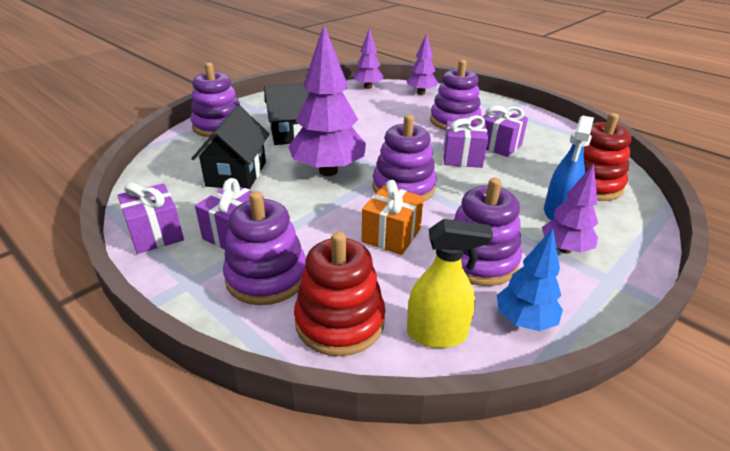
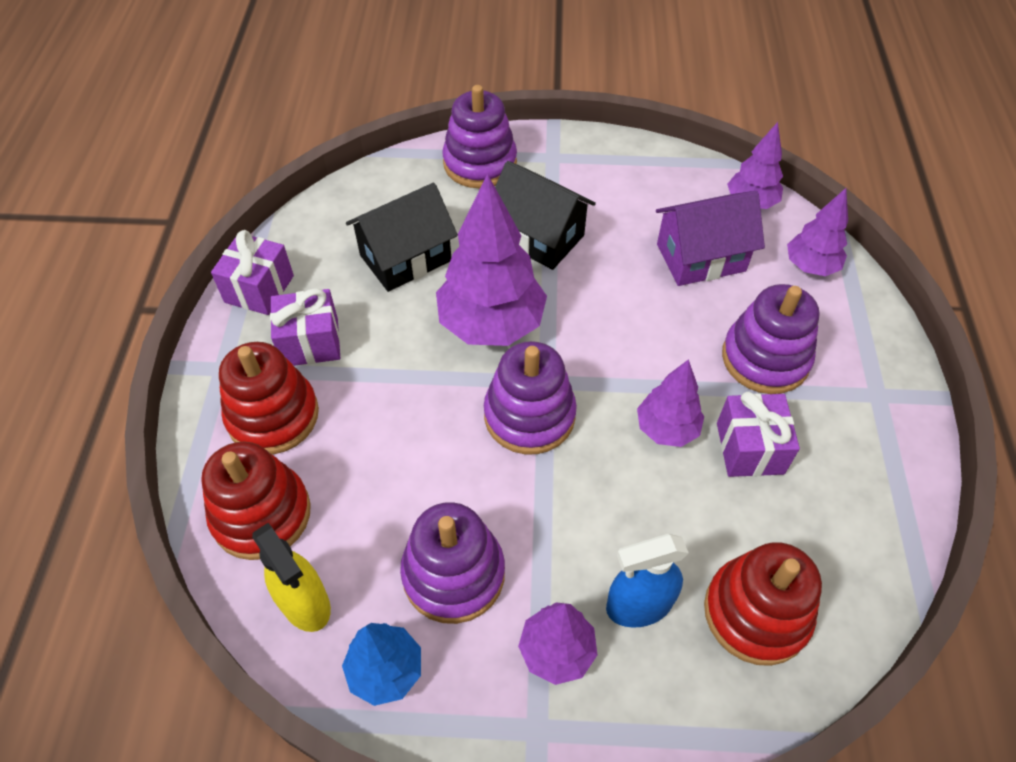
camera: 50 degrees right, 20 degrees up
(267, 277) = (273, 415): purple stacking toy -> red stacking toy
(378, 108) = (701, 258): none -> purple house
(391, 235) = (424, 466): orange gift -> none
(462, 158) = (666, 429): purple gift -> purple tree

